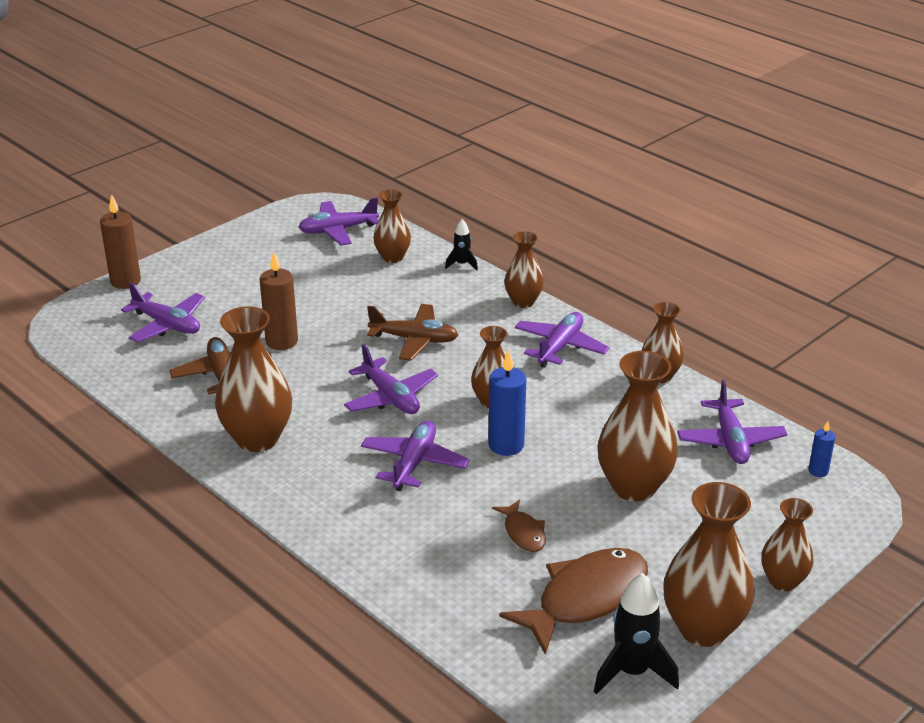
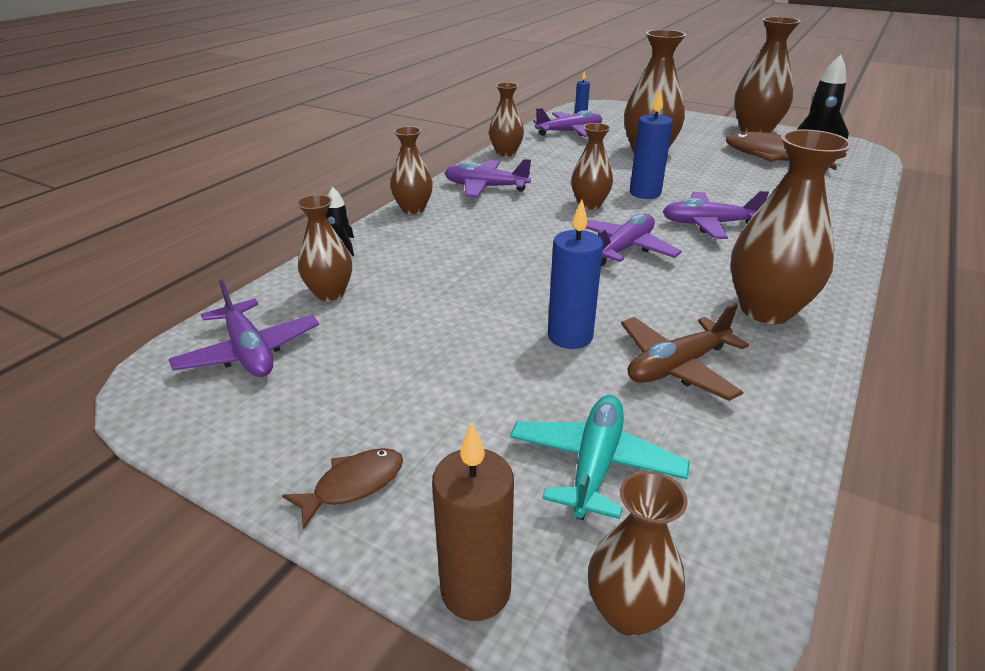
camera: 105 degrees left, 0 degrees up
(167, 325) = (595, 464): purple plane -> turquoise plane
(282, 341) = (570, 336): brown candle -> blue candle
(414, 340) = (513, 252): brown plane -> none
(523, 533) = (738, 178): brown fish -> brown fish (353, 485)
(783, 581) = (691, 117): brown vase -> brown vase (628, 612)

